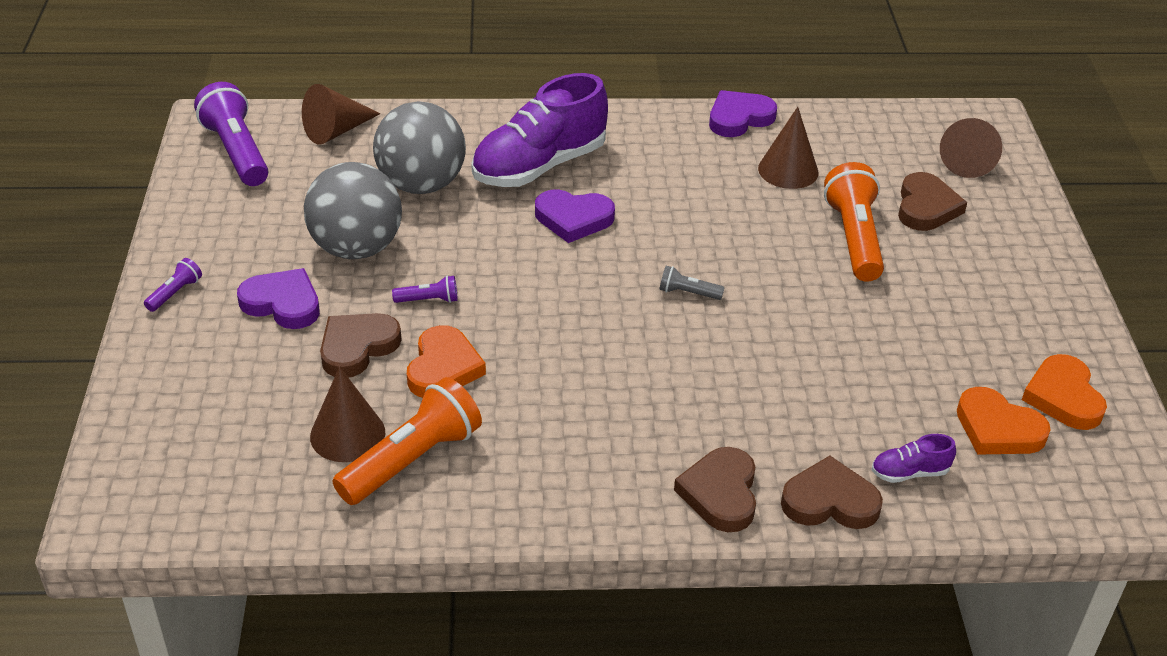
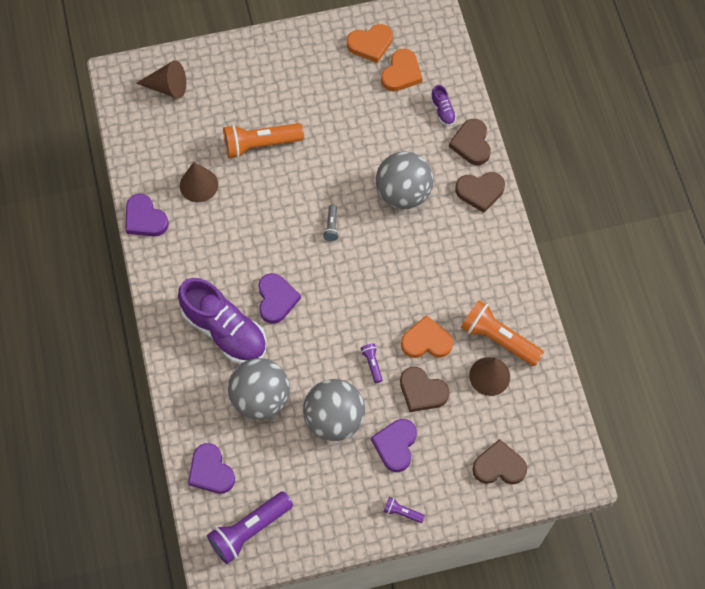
camera: 100 degrees left, 25 degrees up
(336, 131) = (211, 471): brown cone -> purple heart
(736, 387) = (403, 193): none -> grey ball
(926, 207) = (221, 108): brown heart -> brown heart (499, 466)

